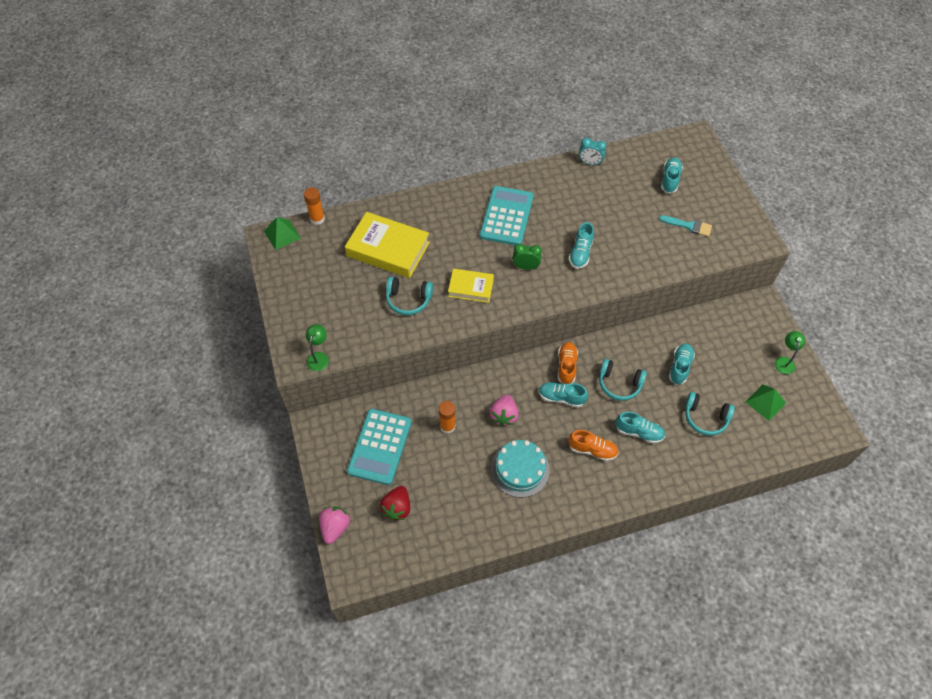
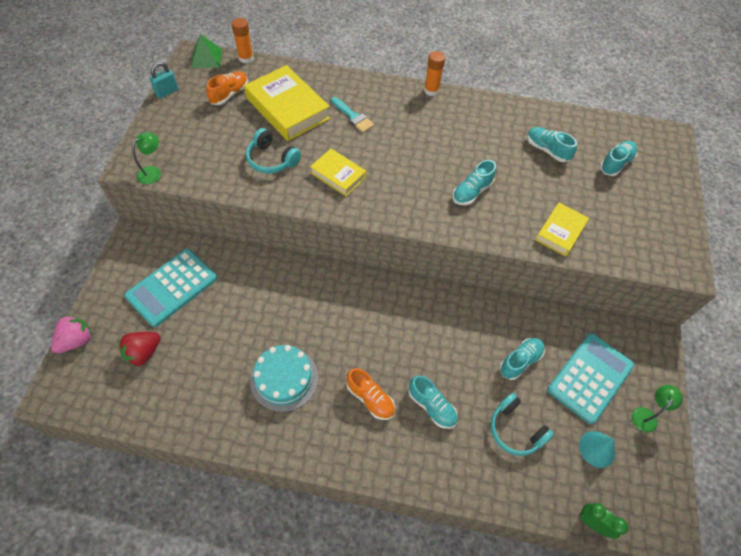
camera: 25 degrees right, 0 degrees up
(272, 282) = (167, 92): none -> turquoise padlock
(447, 426) = (246, 300): orange glue stick -> orange glue stick (431, 90)
(504, 415) = (306, 318): pink strawberry -> none
(506, 216) = (420, 127): turquoise calculator -> turquoise calculator (590, 377)
(525, 267) = (406, 180): green clock -> green clock (592, 523)
(561, 398) = (374, 329): turquoise shoe -> turquoise shoe (547, 150)
(566, 366) = (400, 302): orange shoe -> orange shoe (229, 94)
(590, 163) = (538, 114): turquoise clock -> none
(619, 384) = (443, 346): turquoise headphones -> none
(662, 255) = (560, 232): none -> yellow book
(689, 226) = (609, 216): turquoise brush -> turquoise brush (353, 117)
(765, 402) = (597, 449): green pyramid -> turquoise cone

